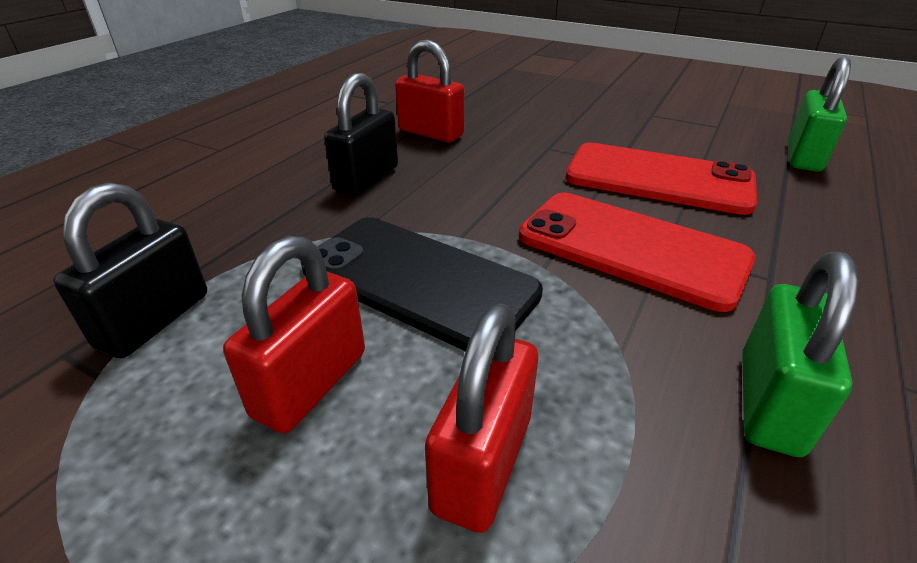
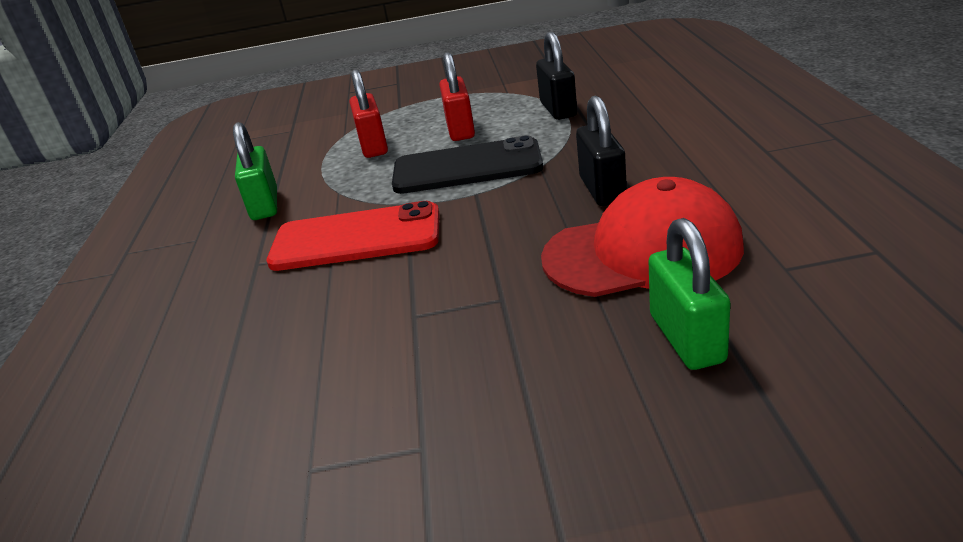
camera: 150 degrees right, 5 degrees down
(430, 133) = (642, 252): red padlock -> red cap
(658, 179) = (361, 312): red phone -> none
(803, 157) = (191, 442): green padlock -> green padlock (686, 338)

